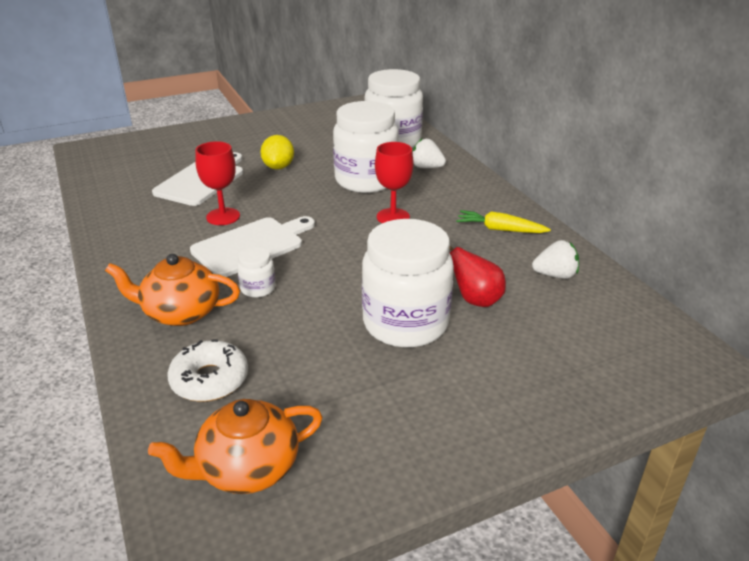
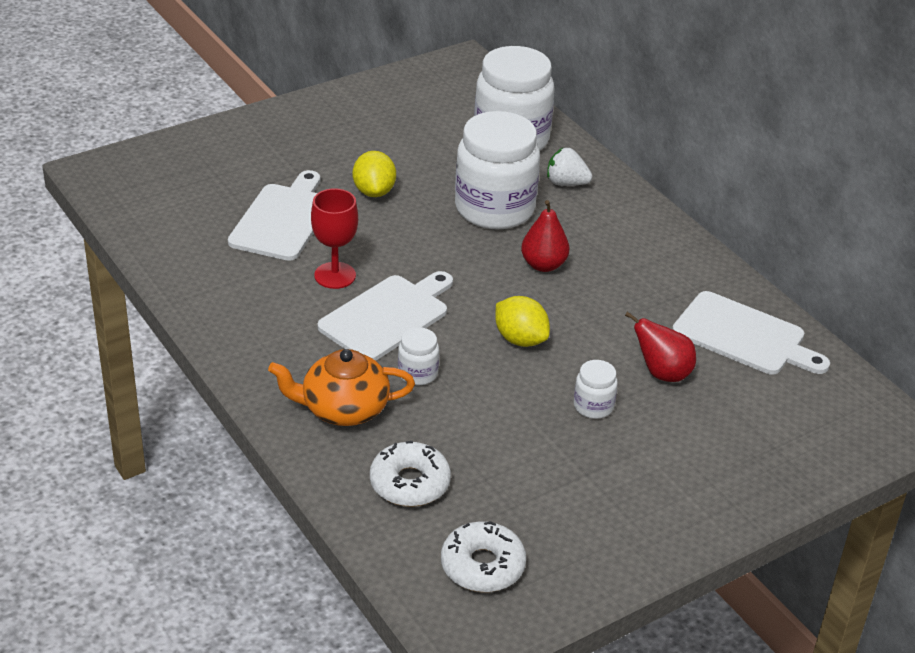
camera: 10 degrees left, 5 degrees up
(247, 468) = (482, 566): orange teapot -> white donut
(356, 267) = (520, 339): none -> yellow lemon
(393, 217) = (543, 265): red goblet -> red pear
(405, 323) = (593, 406): white jar -> white jar, size x0.44
(500, 229) = (674, 276): yellow carrot -> none
(555, 275) = (744, 336): white strawberry -> white cutting board

